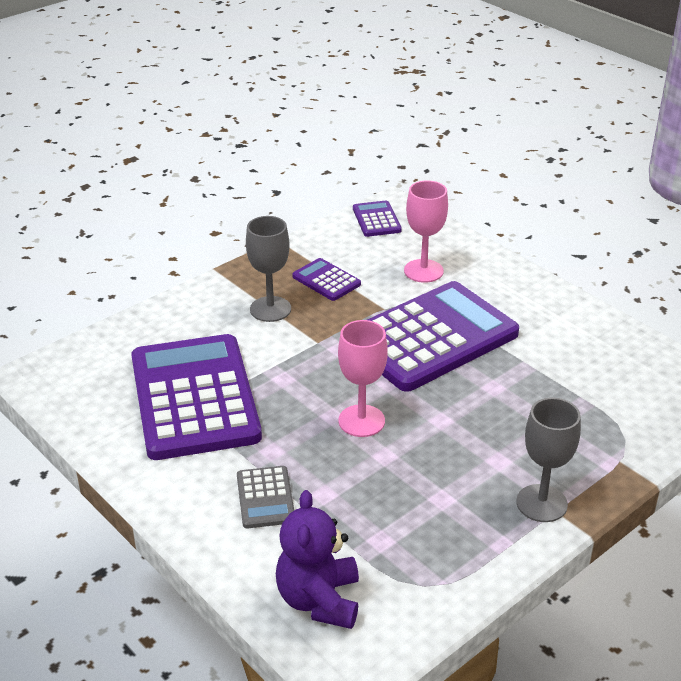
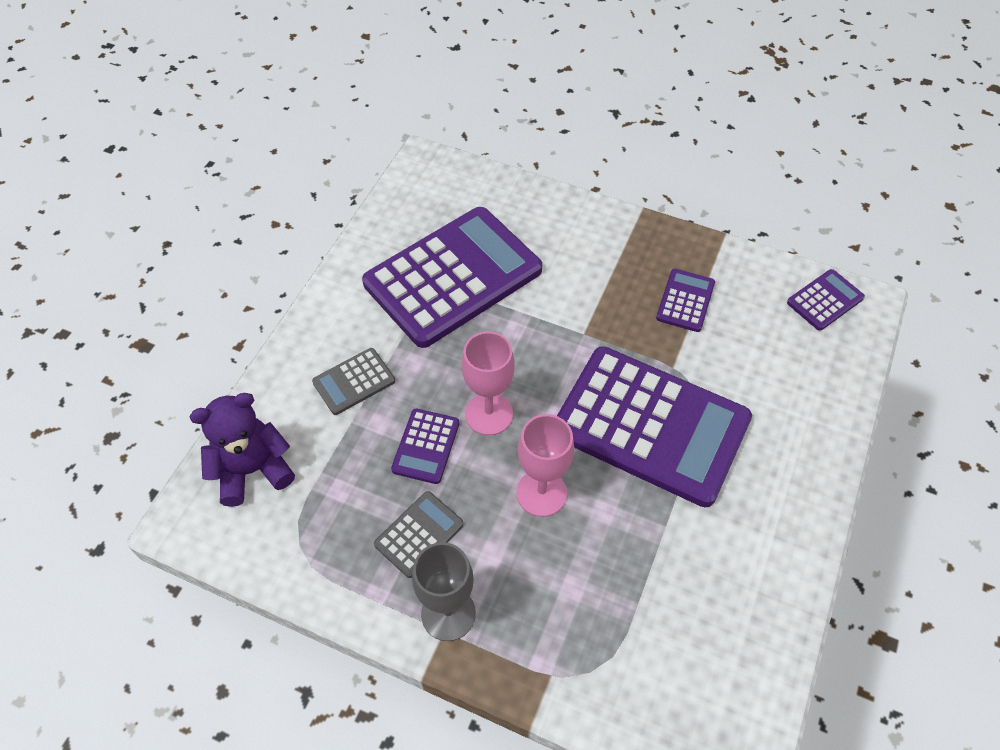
camera: 65 degrees right, 20 degrees up
(270, 309) = (609, 276): grey goblet -> none
(370, 469) = (426, 446): none -> purple calculator
(423, 271) = (762, 377): pink goblet -> pink goblet (541, 493)
(457, 500) = (419, 534): none -> grey calculator

